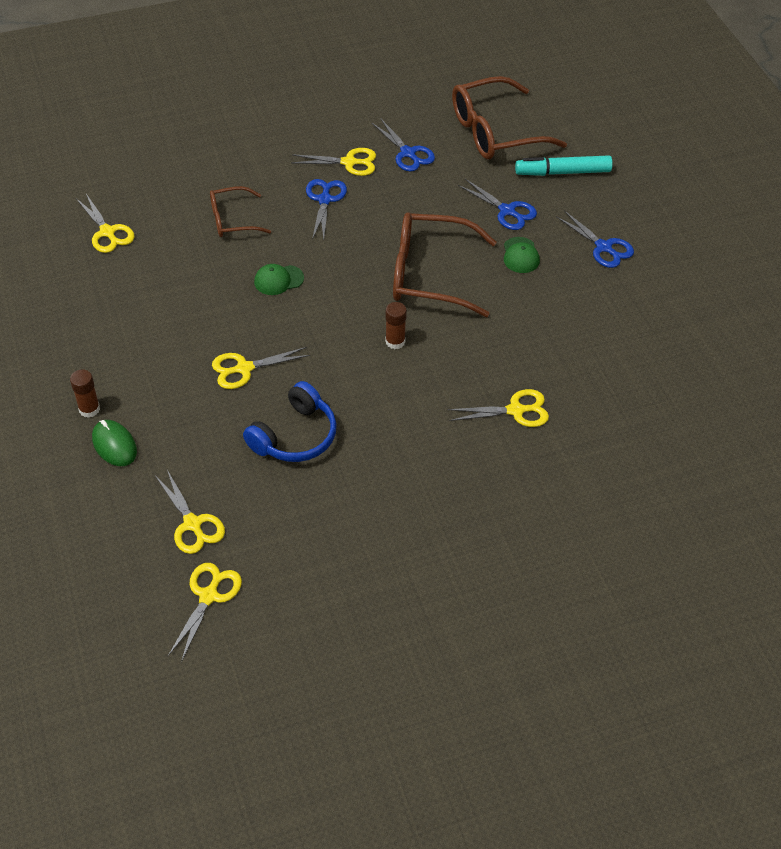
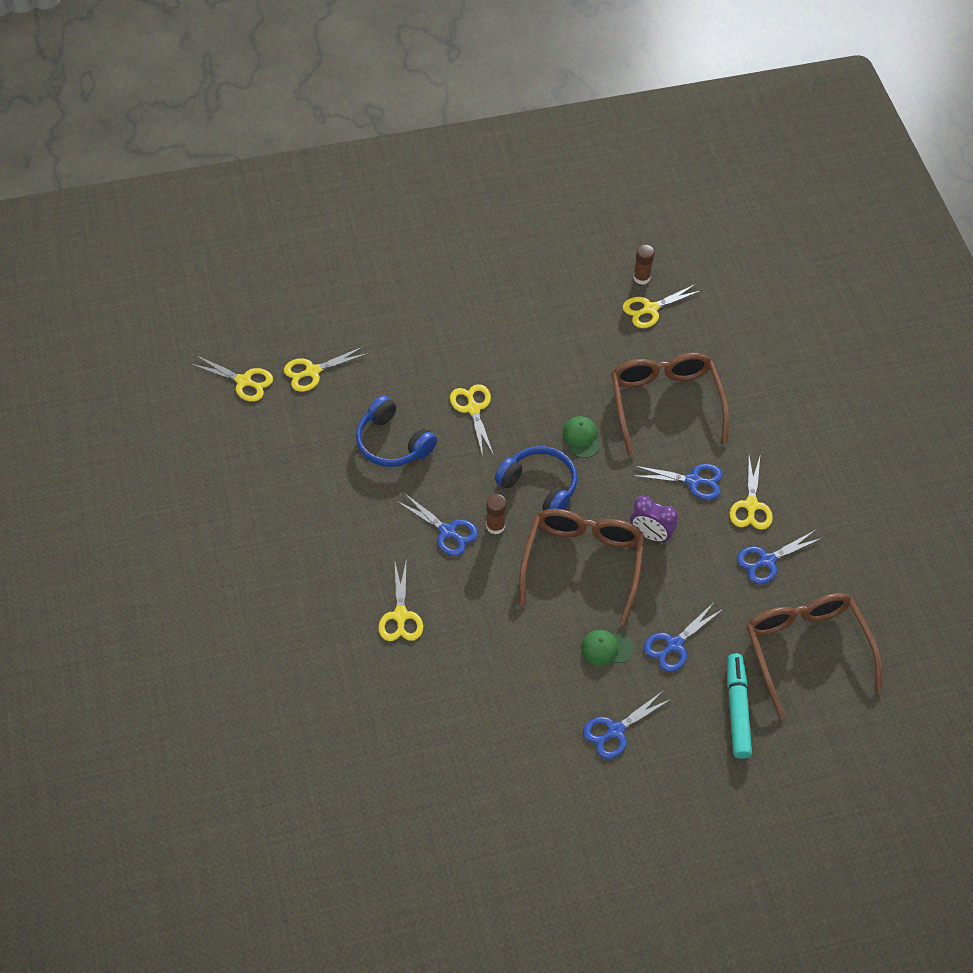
camera: 95 degrees right, 5 degrees up
(89, 409) = (439, 303): brown glue stick -> brown glue stick (641, 278)
(114, 445) = (399, 320): green mouse -> none
(232, 220) = (665, 404): brown glasses -> brown glasses, size x1.78
(342, 310) = (539, 486): none -> blue headphones
(390, 228) = (651, 535): none -> purple clock
(407, 380) = (447, 531): none -> blue scissors

